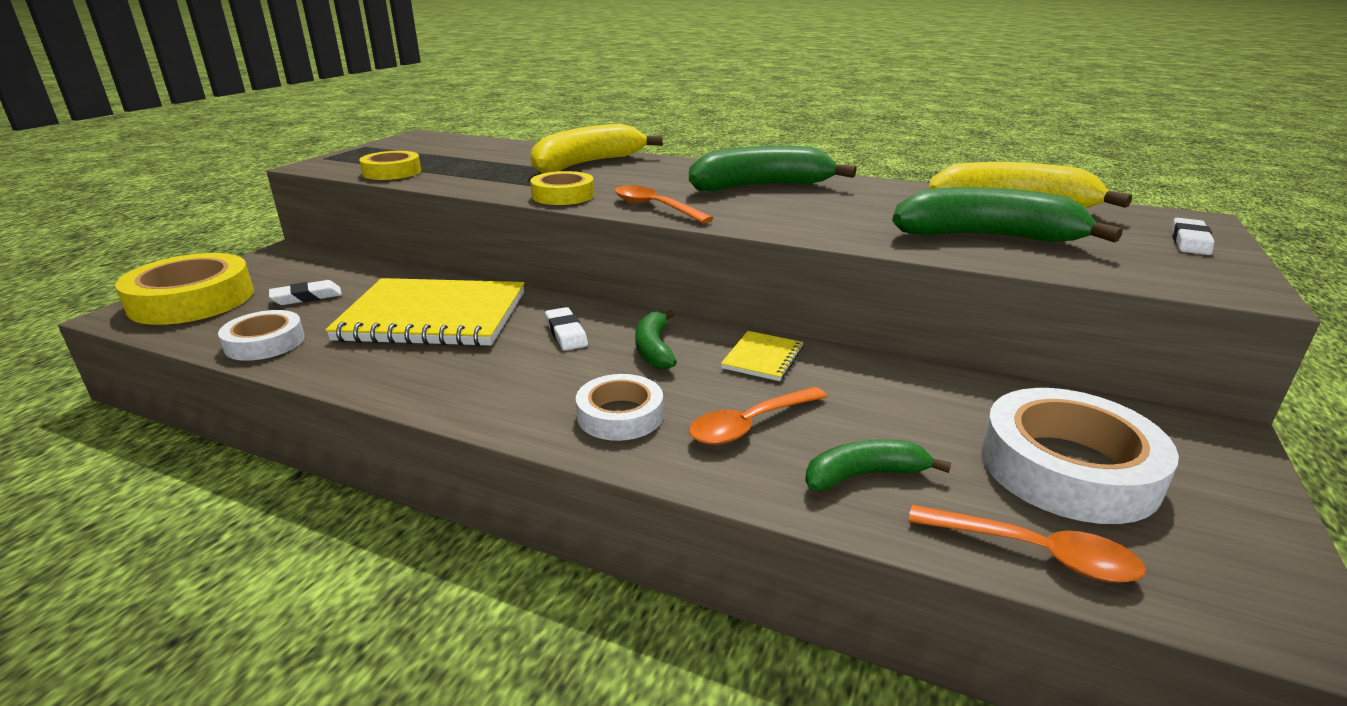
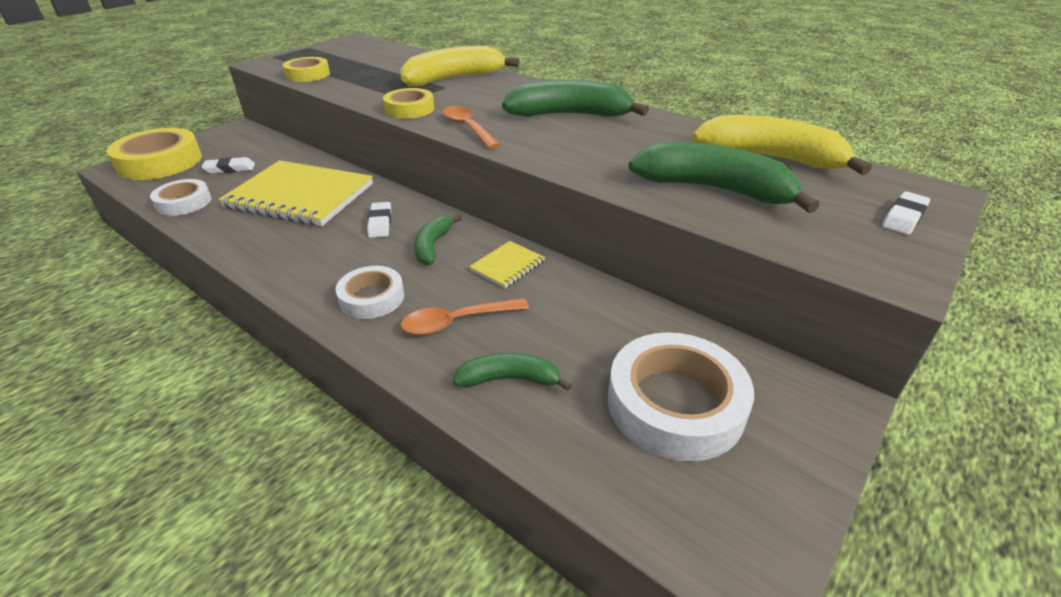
camera: 15 degrees right, 10 degrees up
(1035, 553) = (589, 469): orange spoon -> none

